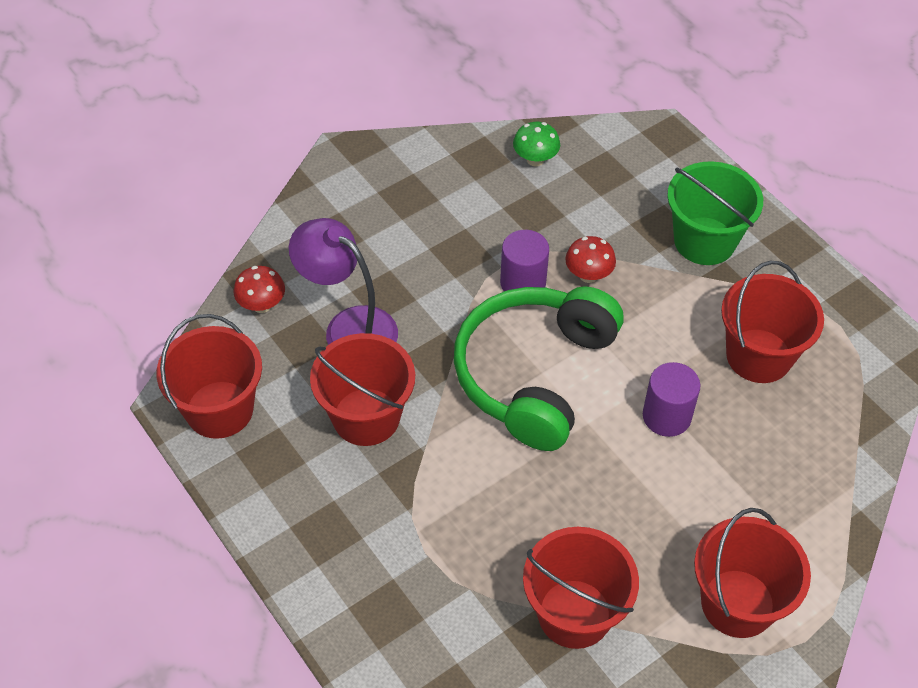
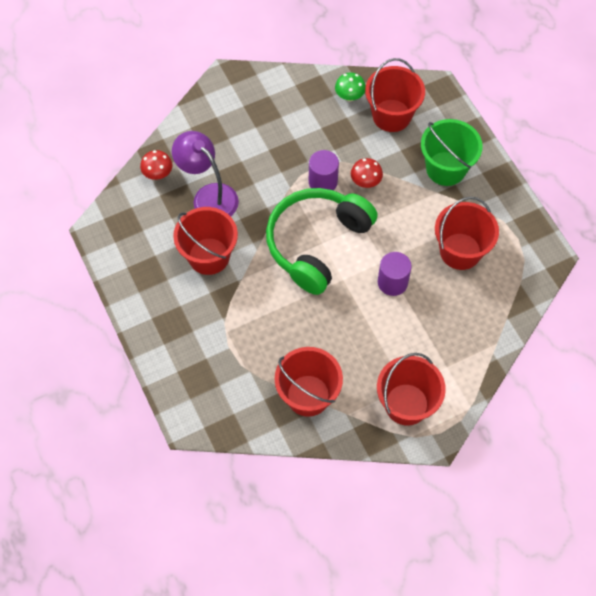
camera: 10 degrees right, 10 degrees up
(219, 409) = (121, 239): red bucket -> red bucket (391, 115)

